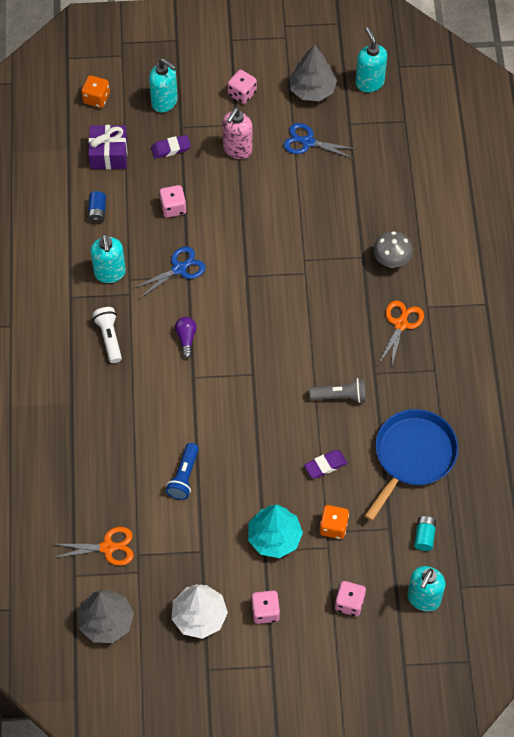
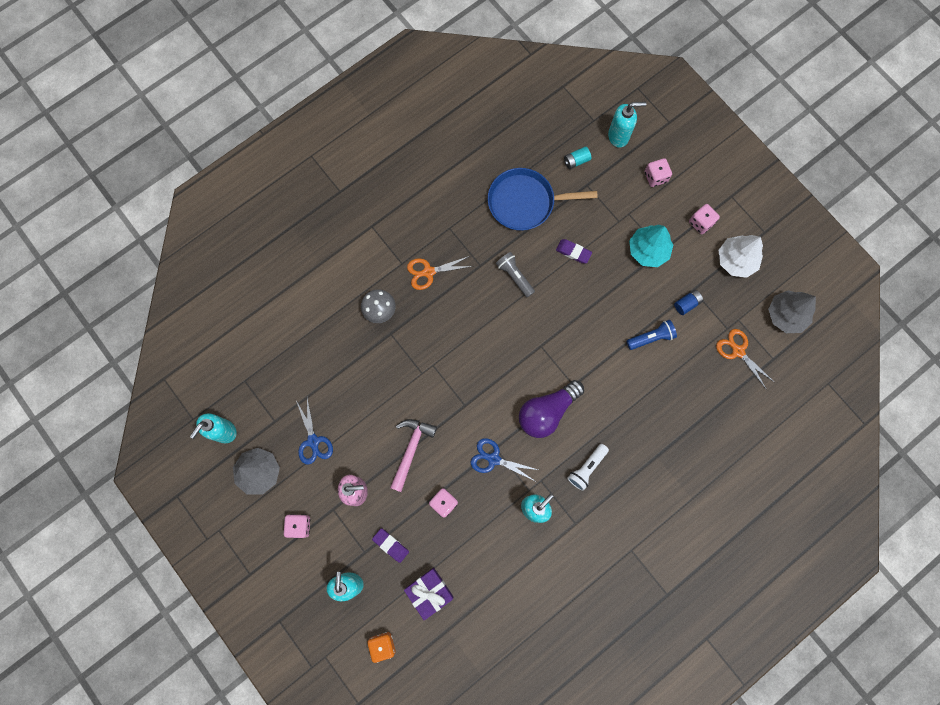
camera: 125 degrees left, 15 degrees up
(97, 212) = (488, 560): blue battery -> blue battery (686, 304)
(186, 338) = (547, 412): purple light bulb -> purple light bulb, size x2.08
(240, 210) = (411, 449): none -> pink hammer
(333, 527) = (612, 219): orange dice -> none

